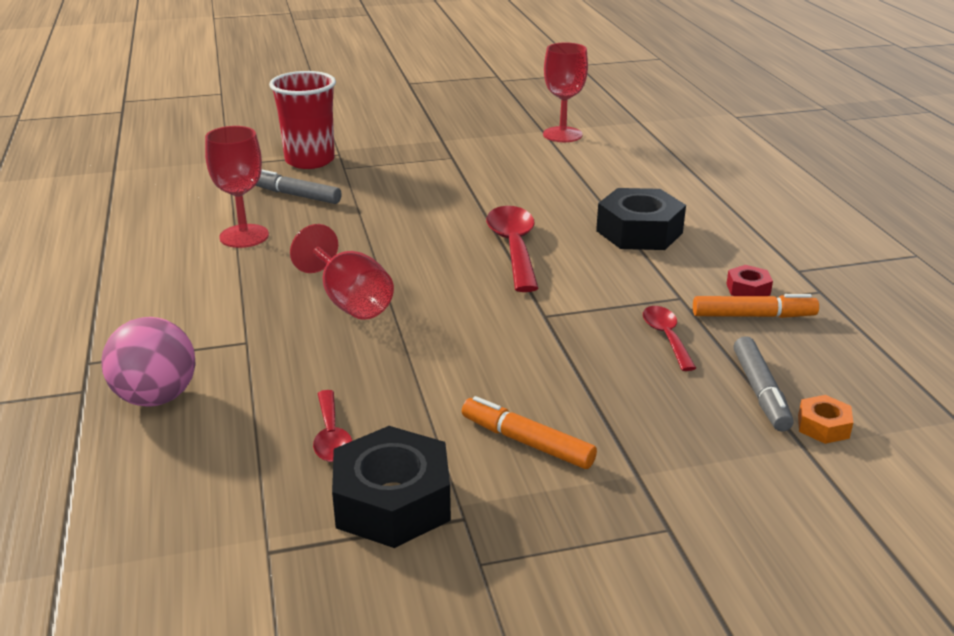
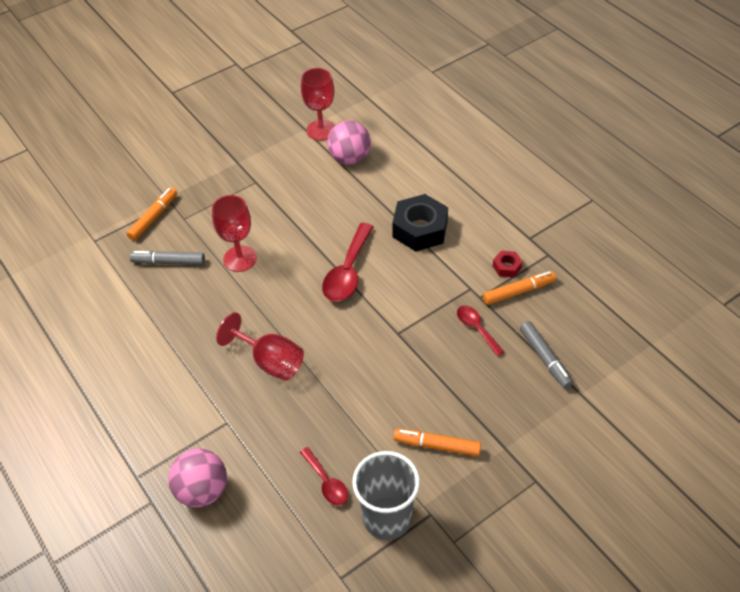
camera: 20 degrees left, 20 degrees up
(244, 236) = (159, 319): red goblet -> red goblet (240, 259)
(310, 160) = (153, 217): red cup -> orange marker
(392, 502) = (387, 518): black nut -> grey cup
(514, 247) = (347, 272): red spoon -> red spoon turned 135 degrees counterclockwise
(583, 160) = (350, 158): none -> pink ball
(823, 426) = (586, 375): orange nut -> none

